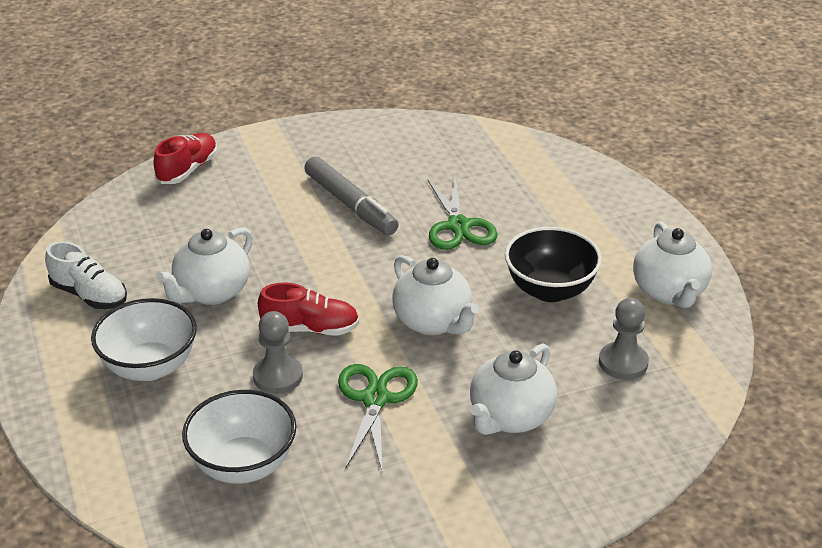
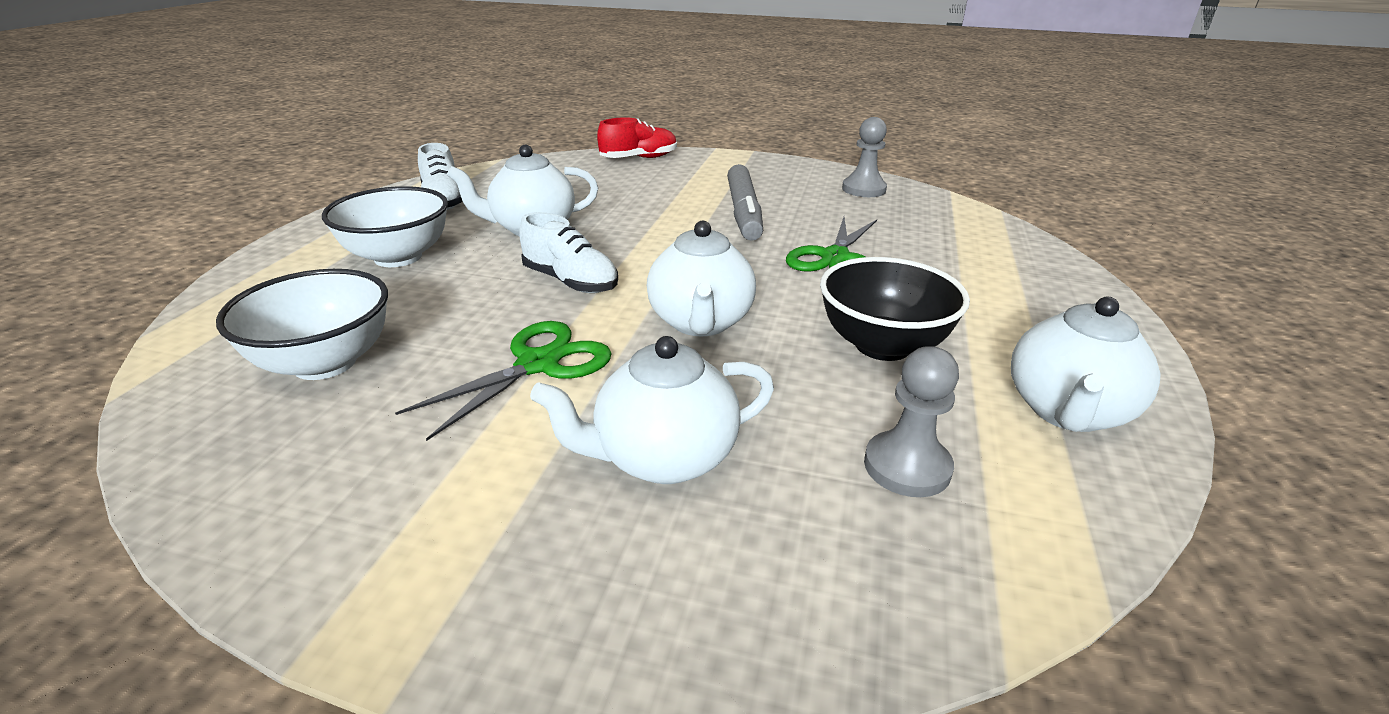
camera: 35 degrees right, 5 degrees down
(278, 376) = (481, 305): grey pawn -> grey pawn (863, 189)
(310, 329) = (570, 281): red shoe -> white shoe

